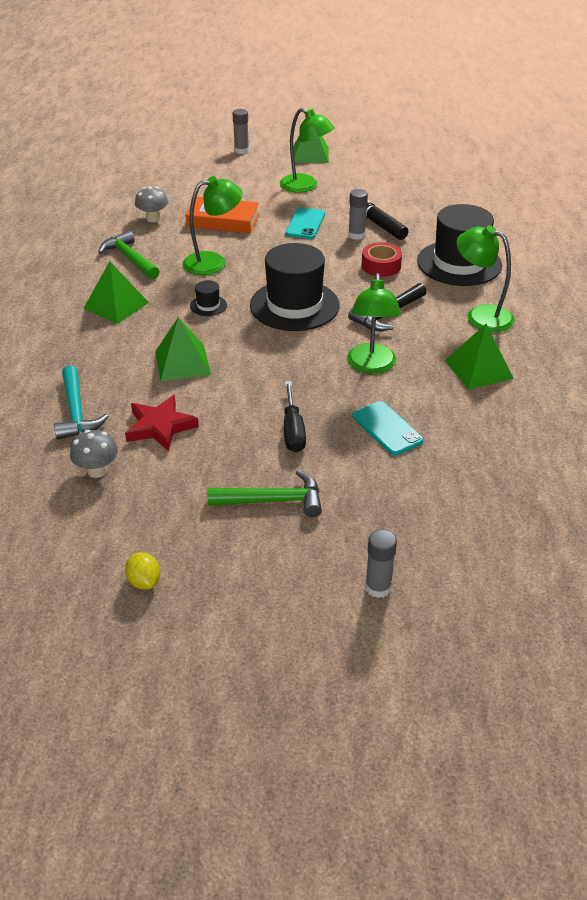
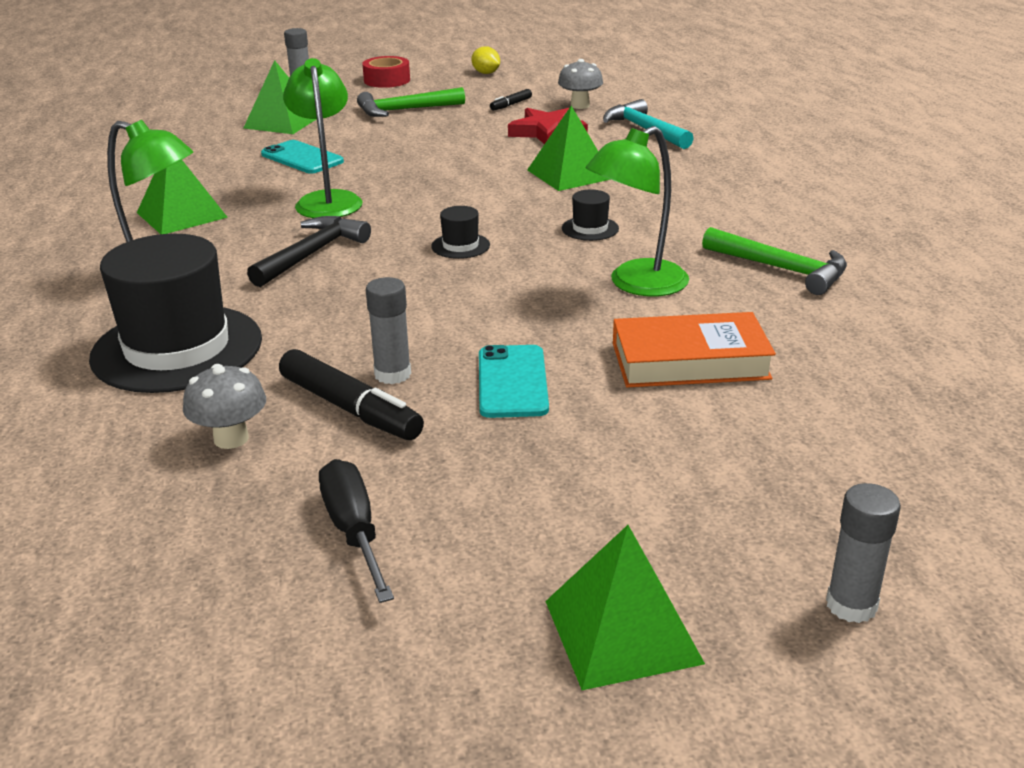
camera: 165 degrees right, 10 degrees down
(116, 305) = (721, 212): green pyramid -> green pyramid (282, 122)
(153, 218) = (833, 343): grey mushroom -> grey mushroom (231, 438)
(162, 488) = (511, 105): none -> black marker
(293, 430) = (405, 145): black screwdriver -> black screwdriver (354, 531)
(294, 305) = (460, 246): black hat -> black hat, size x0.41
(305, 186) = (566, 489): green lamp -> none
(381, 266) = (331, 322): red tape -> red tape (387, 80)

